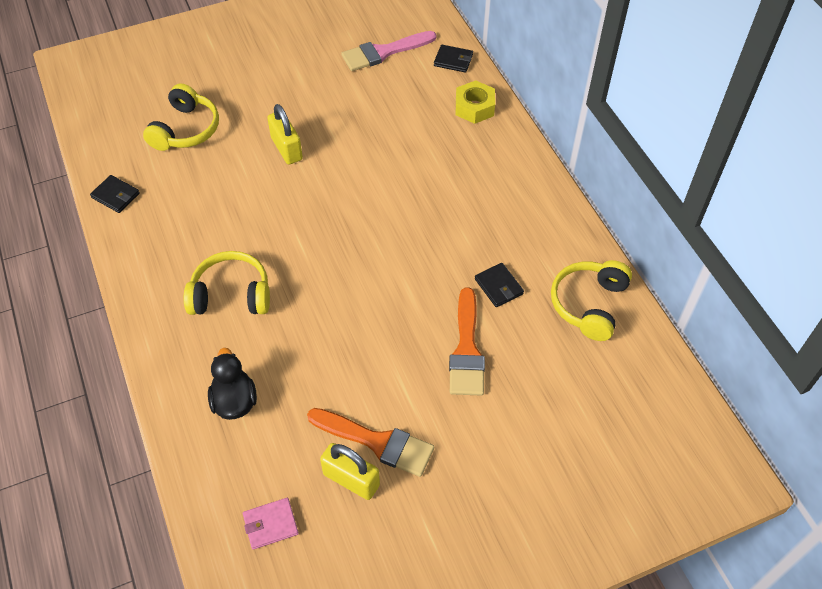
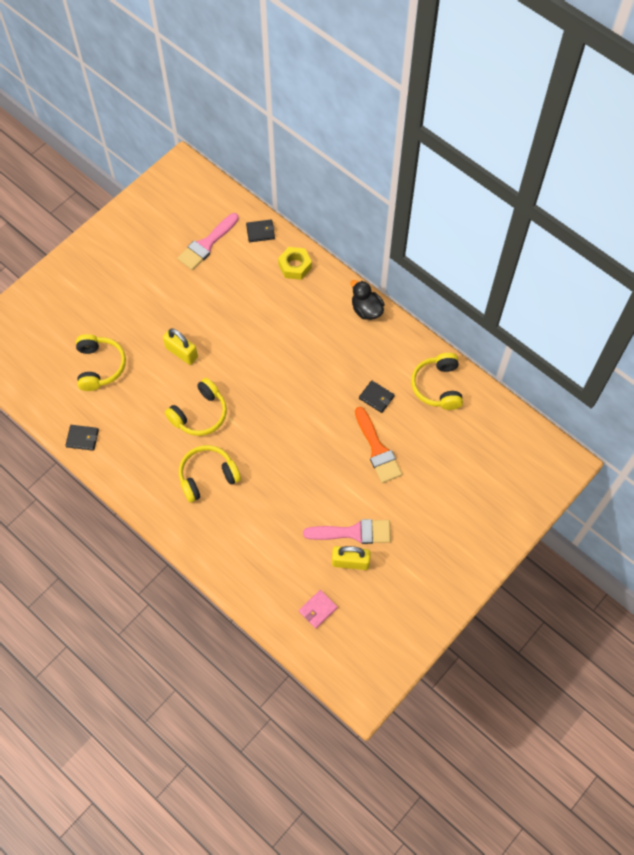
camera: 25 degrees left, 10 degrees up
(234, 401) = (252, 545): black duck -> black duck (366, 310)
(266, 221) = (200, 414): none -> yellow headphones
(377, 442) = (354, 532): orange brush -> pink brush

